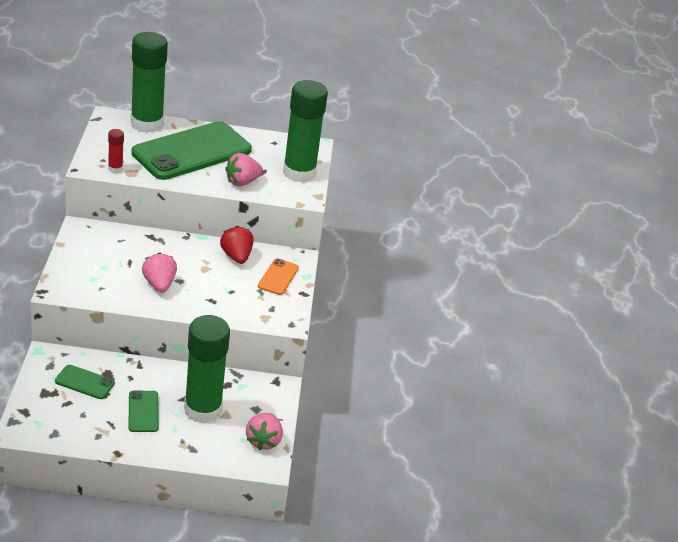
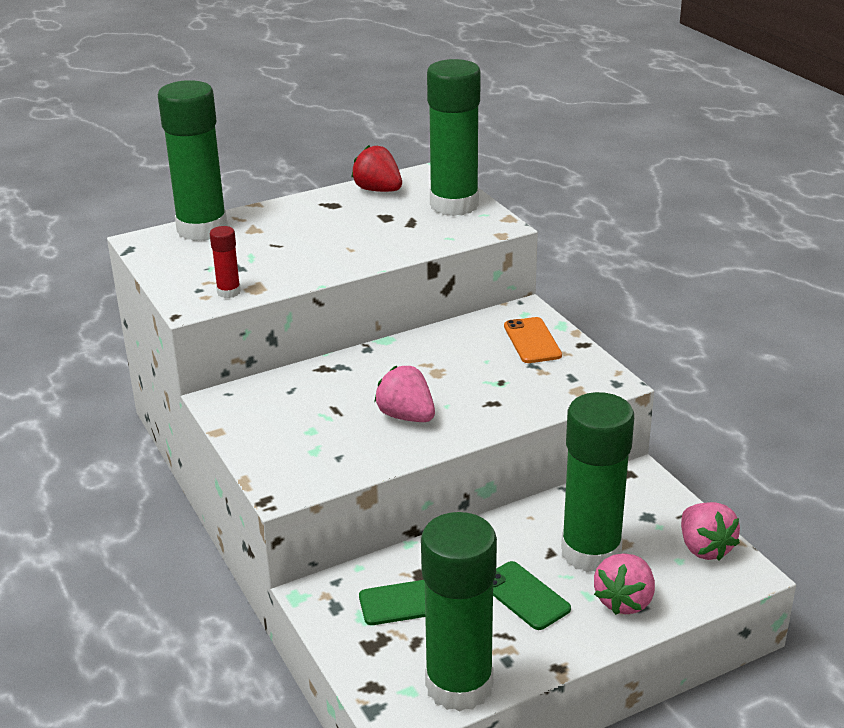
camera: 25 degrees left, 5 degrees down
(62, 433) = (459, 685): none -> green glue stick
(192, 151) = (299, 235): green phone -> none
(236, 256) = (455, 342): red strawberry -> red strawberry (378, 190)
(242, 182) = (404, 240): pink strawberry -> pink strawberry (624, 601)

